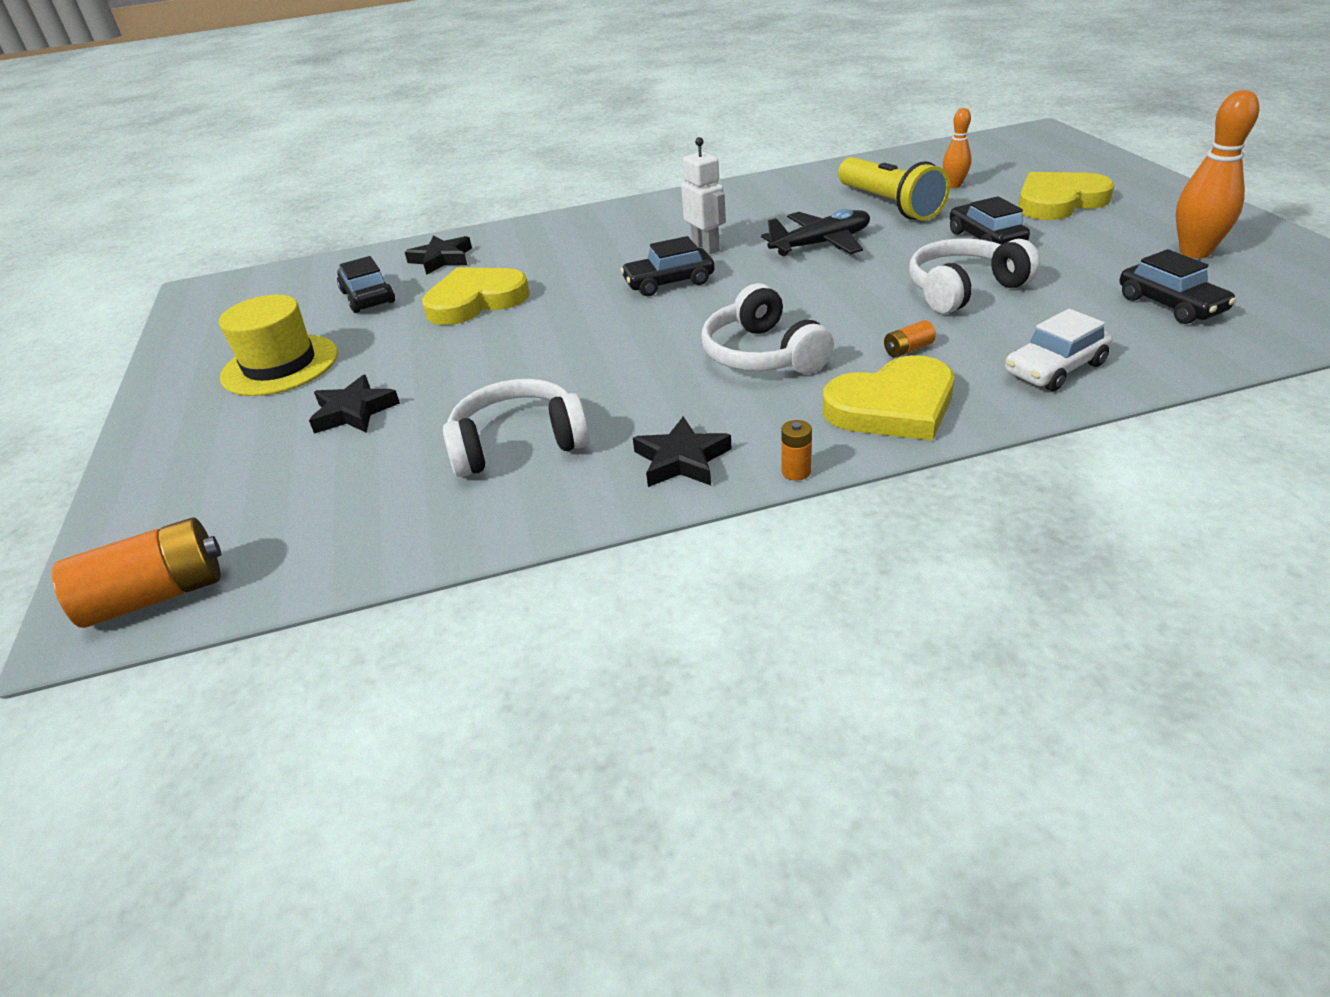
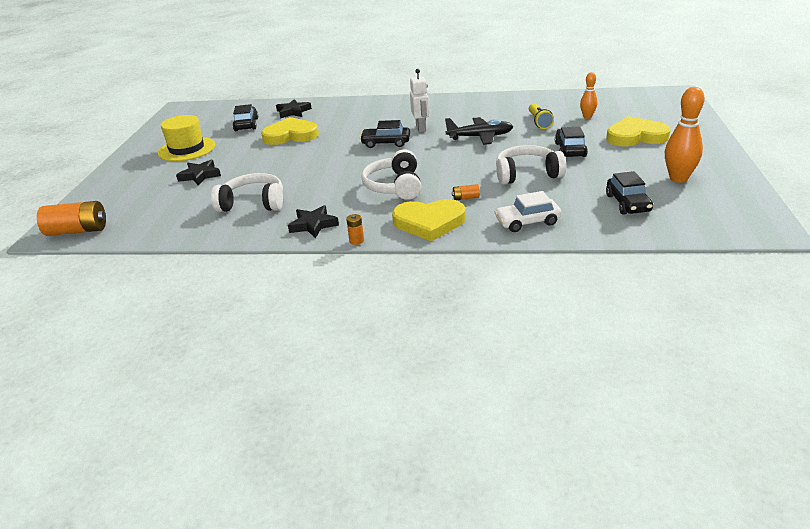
camera: 20 degrees right, 5 degrees down
(889, 205) = (539, 122): yellow flashlight -> yellow flashlight, size x0.60

